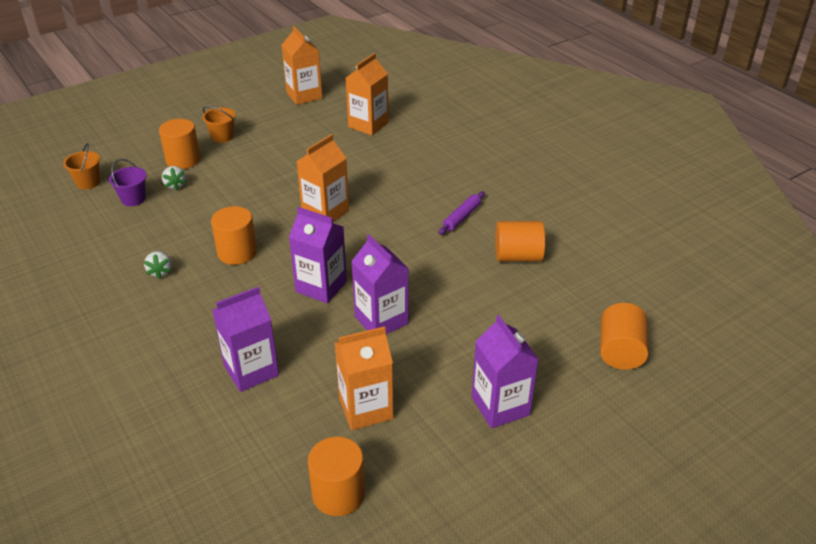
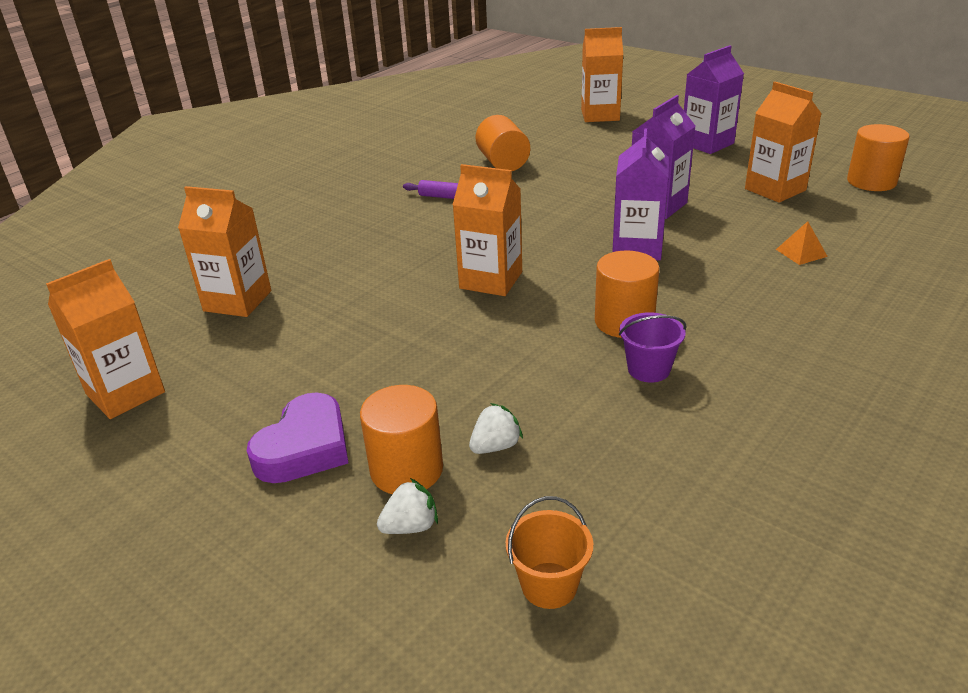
camera: 105 degrees left, 5 degrees down
(133, 199) = (566, 483): purple bucket -> purple bucket (648, 369)
(160, 271) = (718, 372): white strawberry -> white strawberry (411, 526)
(222, 137) = (305, 447): orange bucket -> purple heart
(251, 370) = (801, 253): purple carton -> orange pyramid
(620, 351) = (600, 115): orange cylinder -> orange carton

